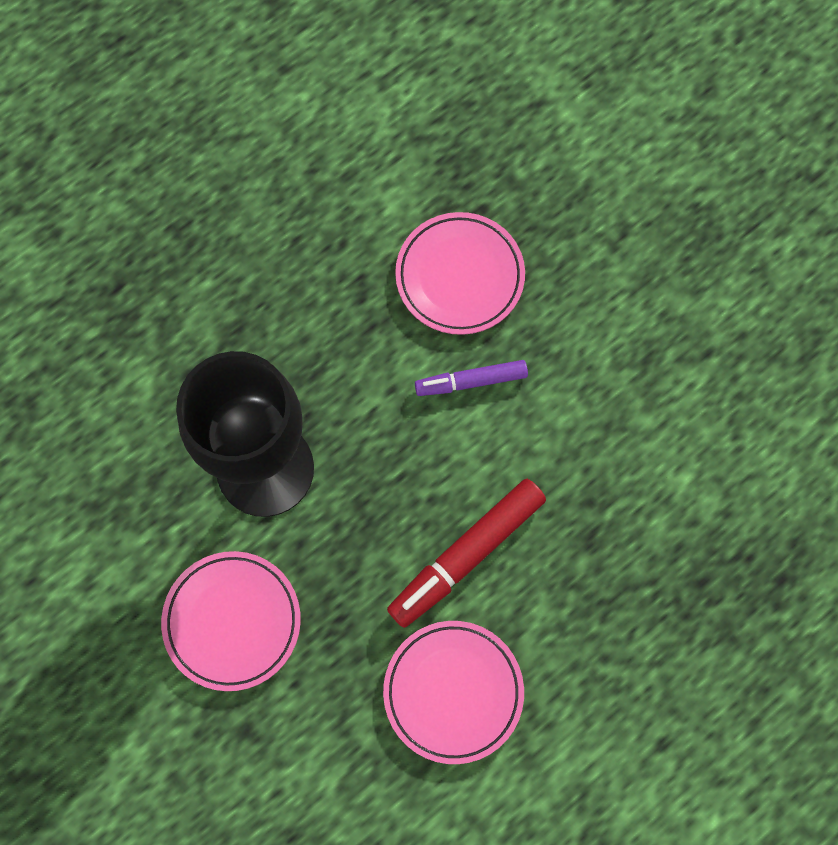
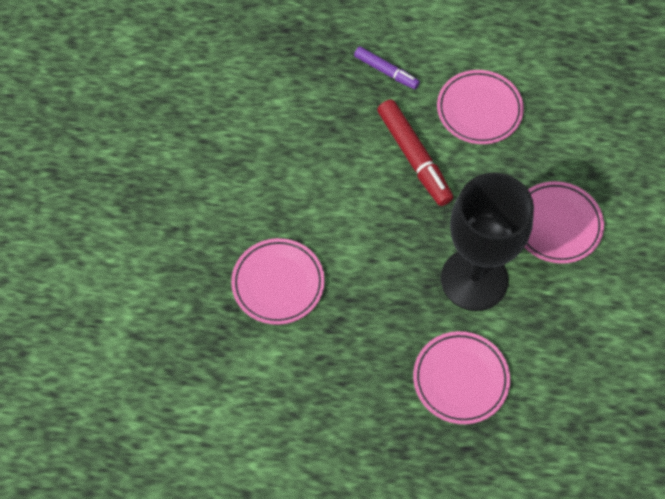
camera: 135 degrees left, 10 degrees down
(183, 349) = (460, 379): none -> pink plate
(467, 554) = (414, 157): red marker -> red marker turned 60 degrees clockwise
(471, 381) = (328, 228): purple marker -> purple marker (386, 71)

